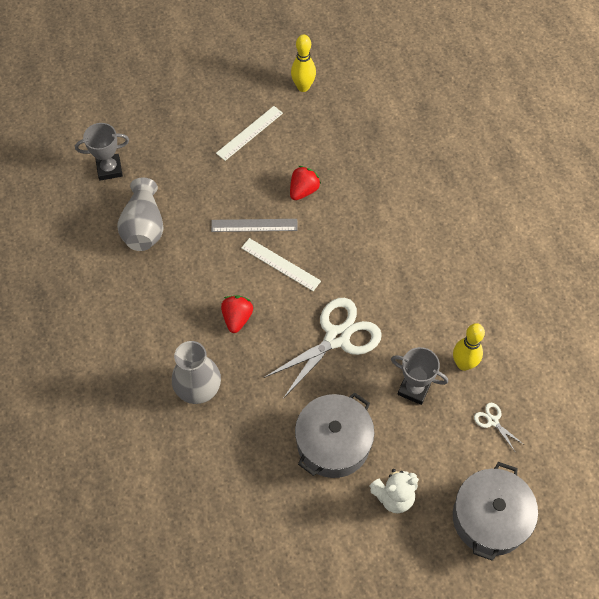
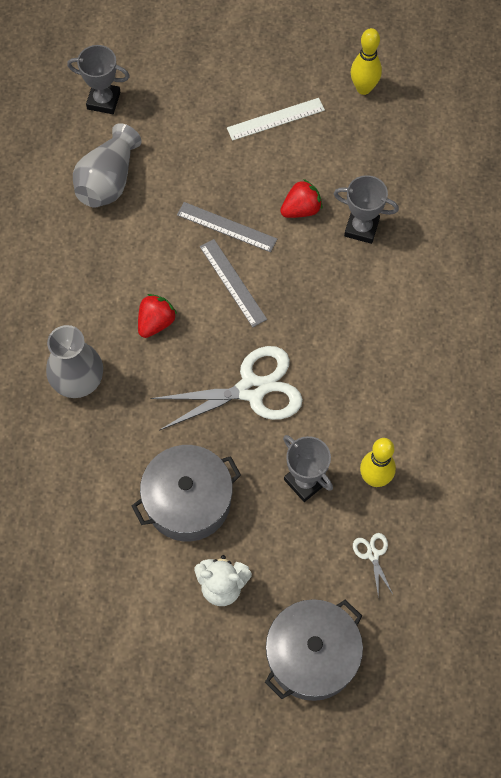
camera: 25 degrees right, 5 degrees up
(280, 264) = (233, 282): white ruler -> grey ruler
(355, 186) = (361, 228): none -> grey trophy

